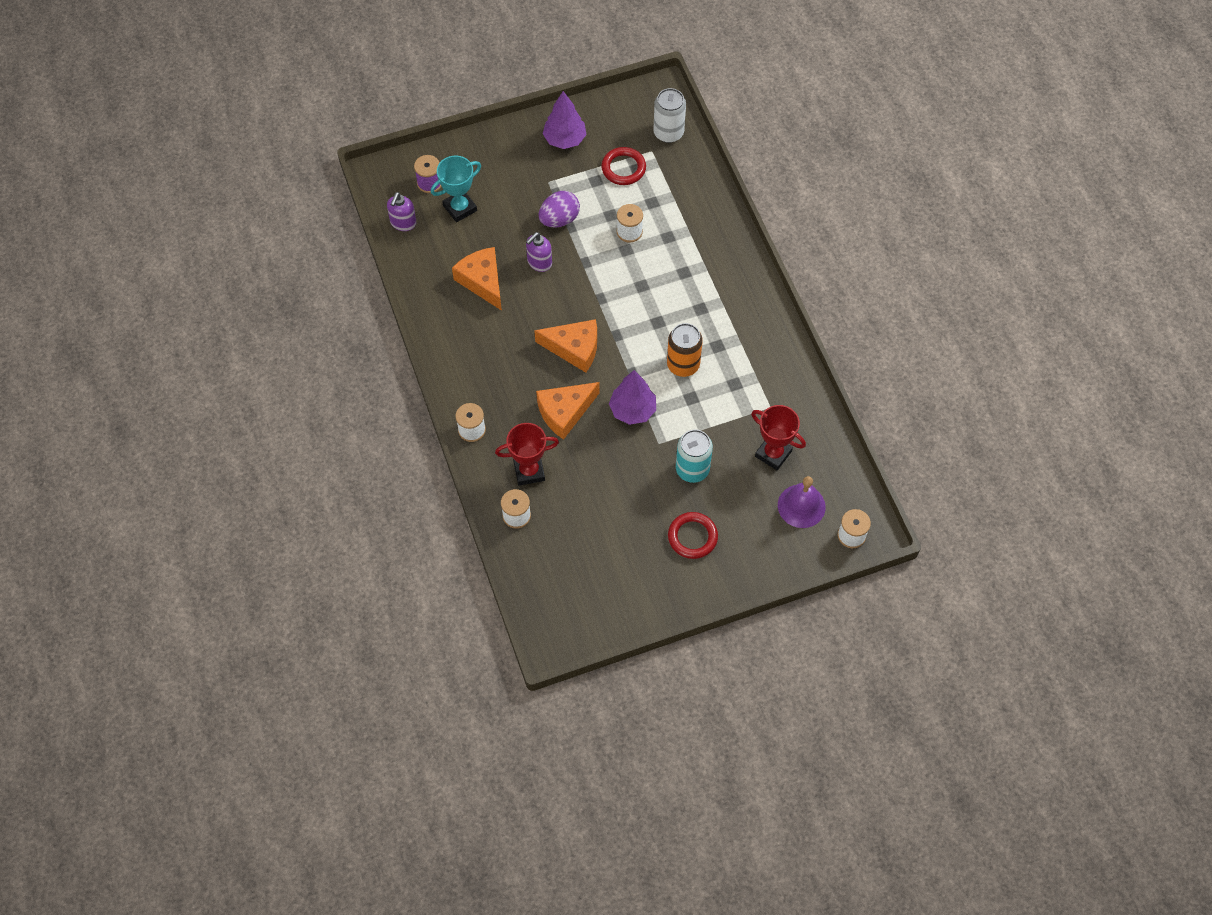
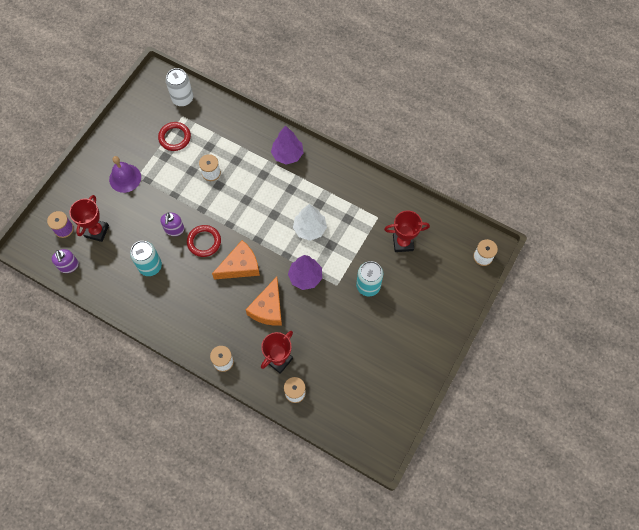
camera: 40 degrees left, 5 degrees up
(460, 208) = (97, 231): turquoise trophy -> red trophy
(482, 281) = (150, 266): orange cheese -> turquoise can
(559, 219) = (163, 195): purple egg -> none
(564, 139) = (124, 144): purple tree -> purple tree (287, 155)
(683, 364) = (310, 229): orange can -> white tree
(692, 537) = (402, 325): red ring -> red ring (204, 242)
(801, 506) = (443, 261): purple bell -> purple bell (125, 178)

